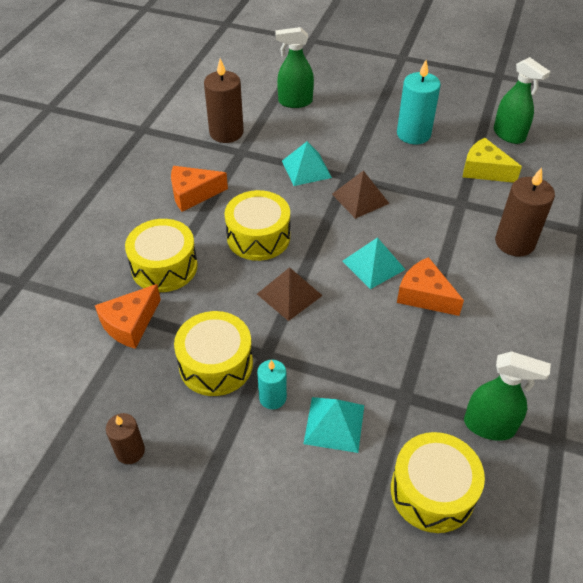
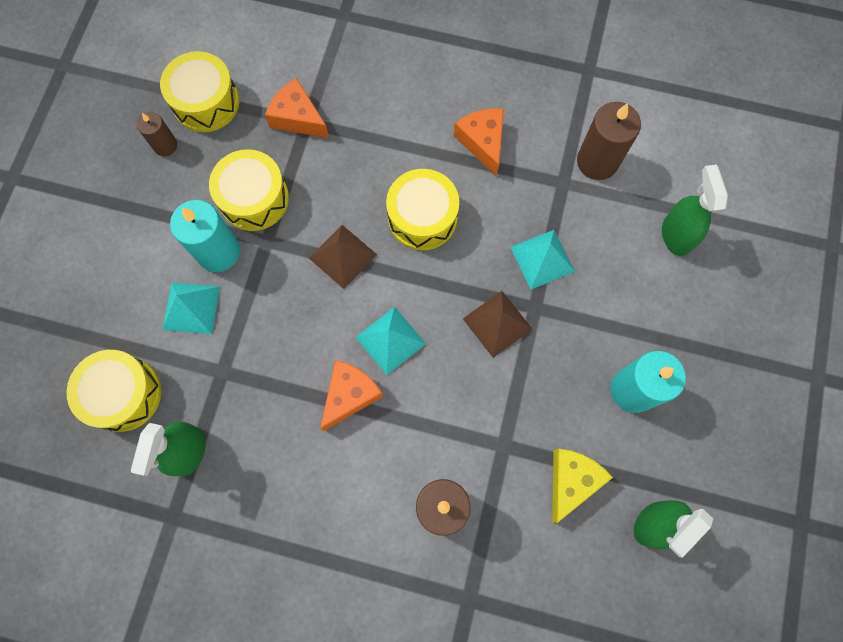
camera: 85 degrees right, 25 degrees up
(164, 267) = (372, 133): yellow drum -> yellow drum (206, 102)
(272, 398) = (218, 252): turquoise candle -> turquoise candle, size x1.73

